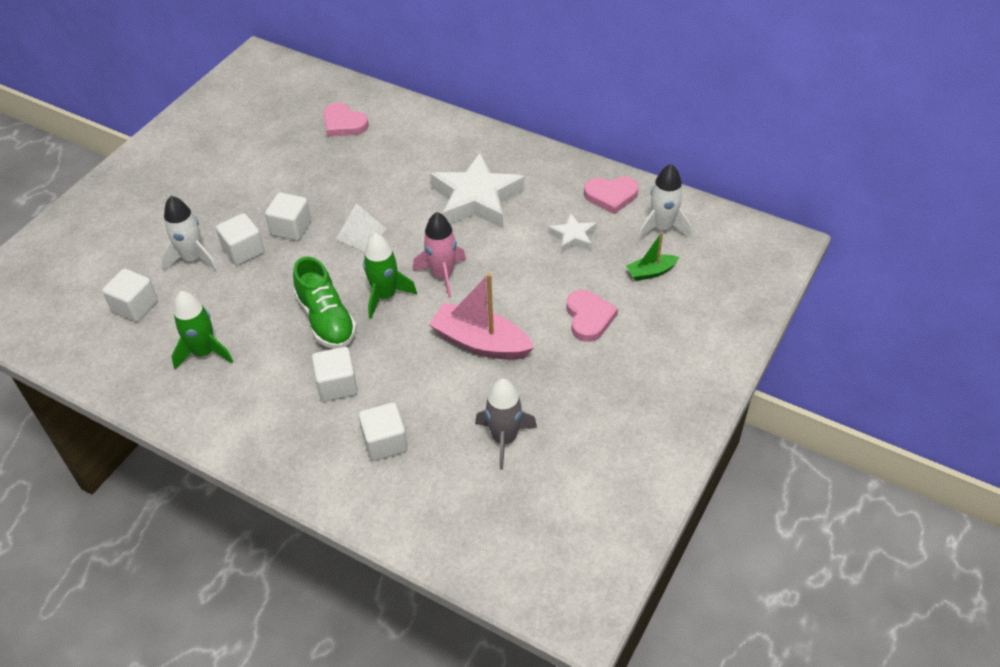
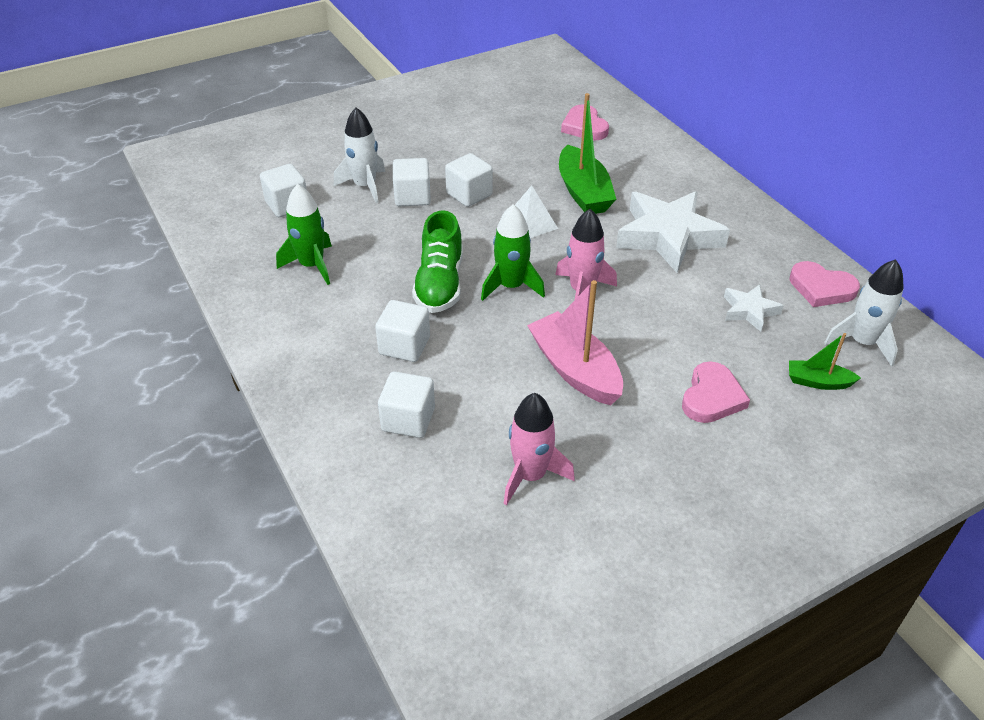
camera: 30 degrees right, 5 degrees down
(385, 187) = (583, 192): none -> green boat
(504, 439) = (530, 475): grey rocket -> pink rocket

